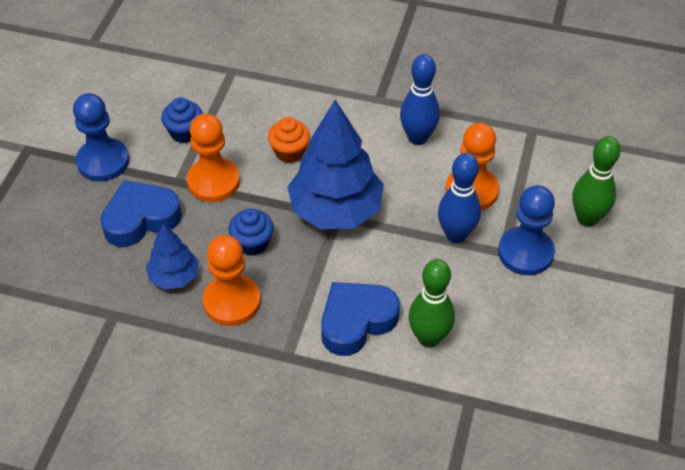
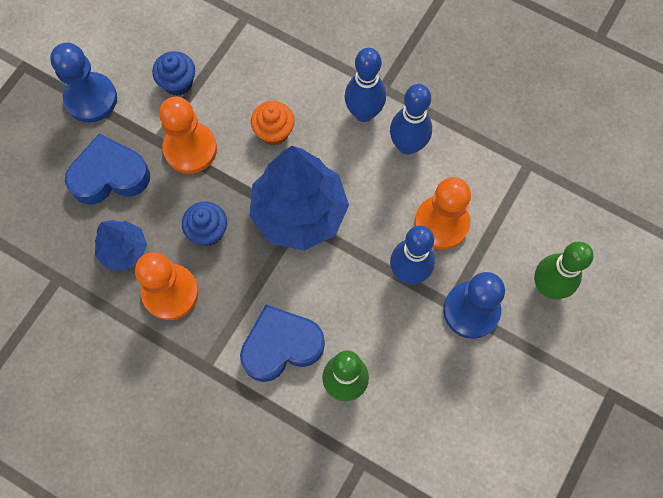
camera: 15 degrees right, 20 degrees up
(368, 121) = (364, 113): none -> blue bowling pin

